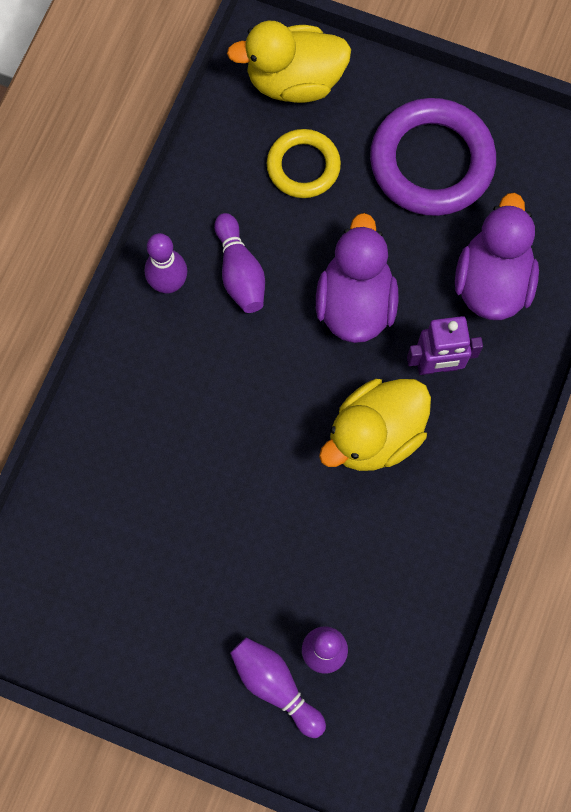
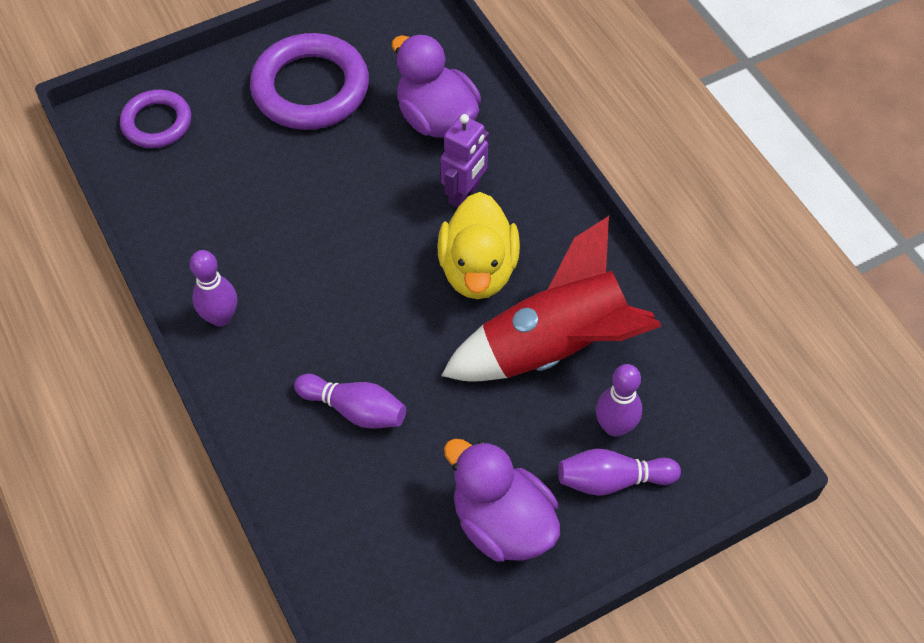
camera: 50 degrees left, 15 degrees down
(240, 272) = (263, 264): purple bowling pin -> purple bowling pin (354, 409)
(294, 81) = (157, 123): yellow duck -> purple ring
(303, 166) = (227, 165): yellow ring -> none
(355, 303) = (365, 209): purple duck -> purple duck (502, 523)
(355, 551) = (554, 347): none -> red rocket

